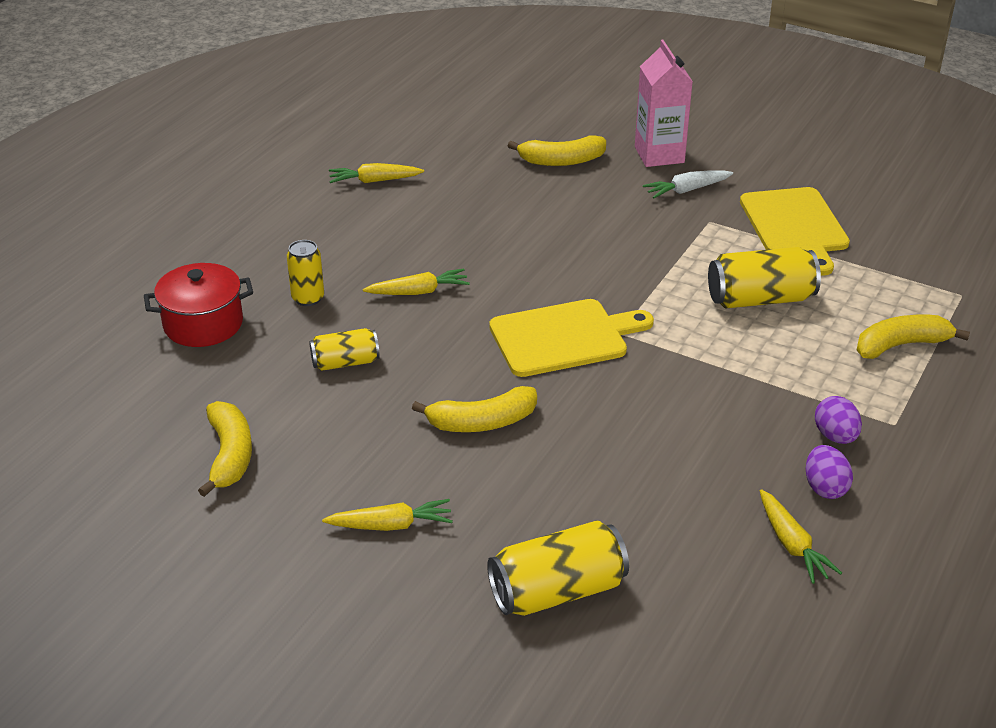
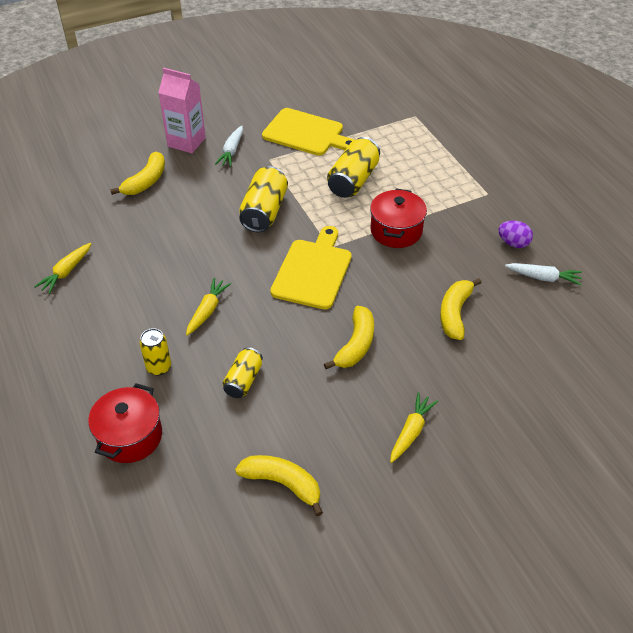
camera: 55 degrees left, 10 degrees up
(557, 591) = (515, 385): yellow can -> yellow can (264, 212)
(714, 372) = (396, 231): none -> red pot
(791, 544) = (543, 278): yellow carrot -> white carrot
(835, 436) = (480, 218): purple egg -> none
(901, 345) = (433, 157): yellow banana -> yellow banana (455, 313)

